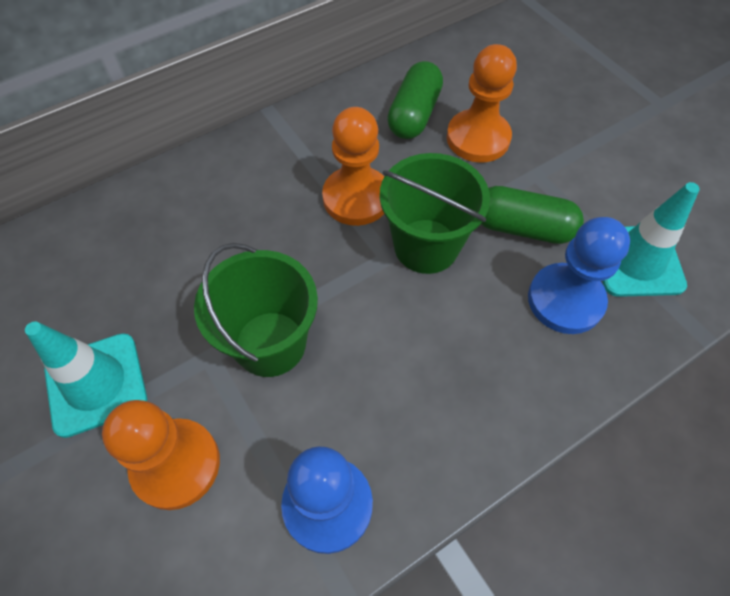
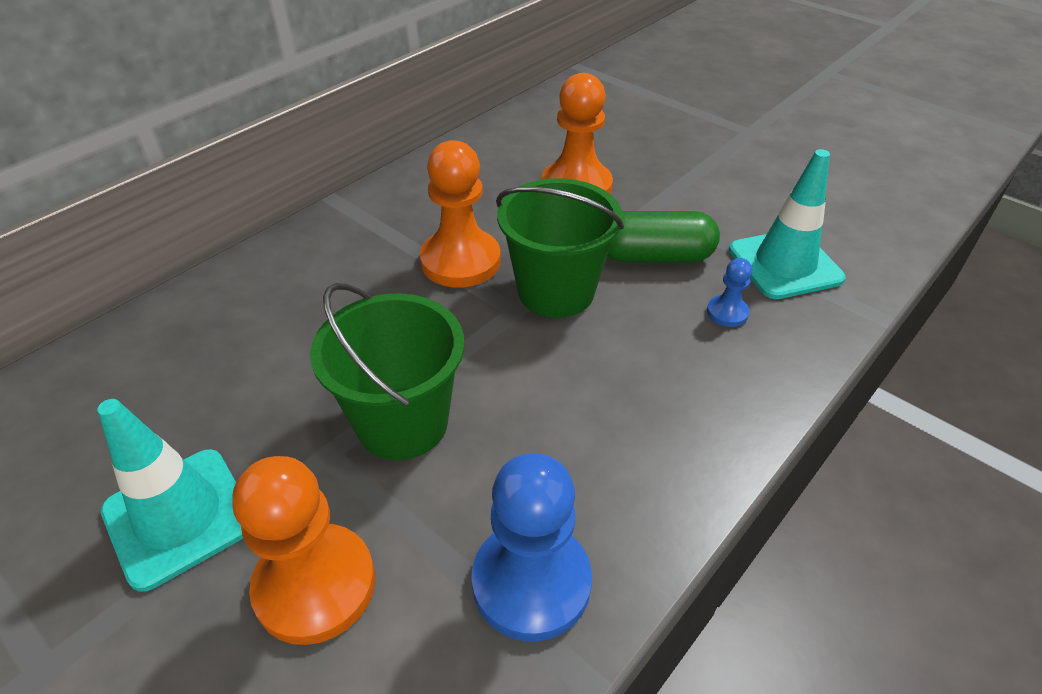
camera: 15 degrees left, 15 degrees down
(414, 114) = (499, 177): green capsule -> none
(565, 300) = (727, 312): blue pawn -> blue pawn, size x0.47

